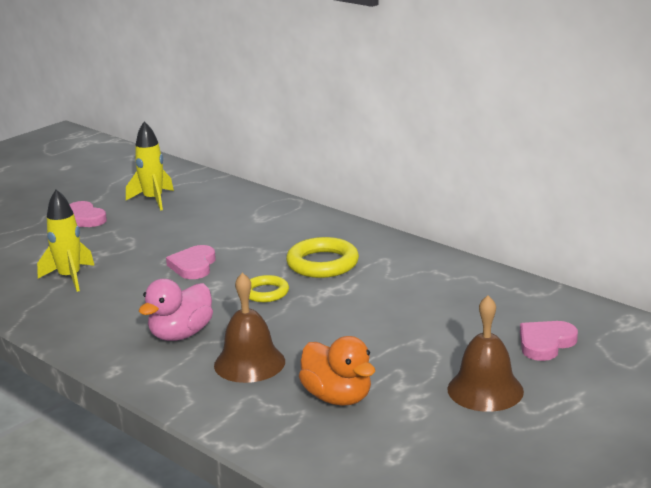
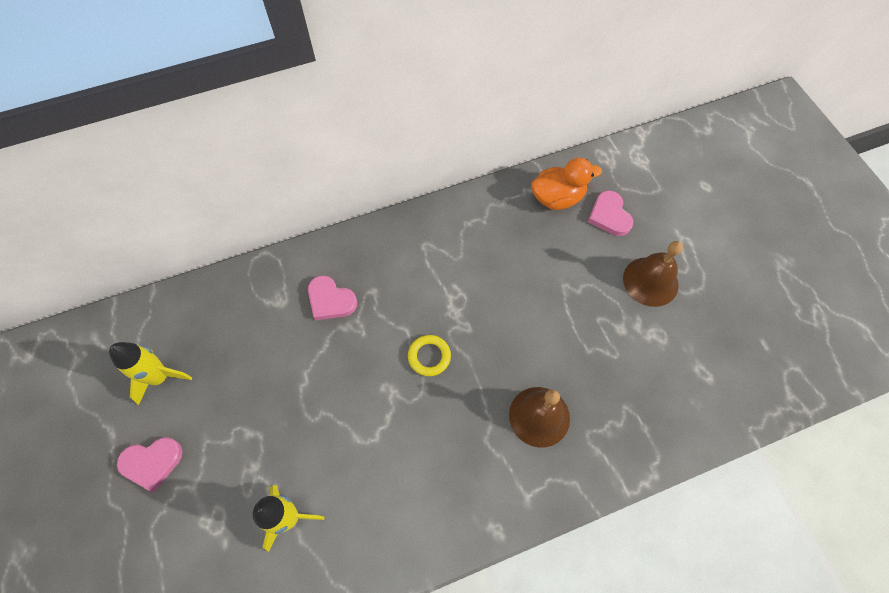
camera: 65 degrees left, 40 degrees up
(181, 334) = (464, 452): pink duck -> none
(193, 266) = (339, 394): pink heart -> pink heart (330, 300)
(322, 263) = (404, 292): yellow ring -> none
(337, 397) = (618, 376): orange duck -> orange duck (557, 198)

